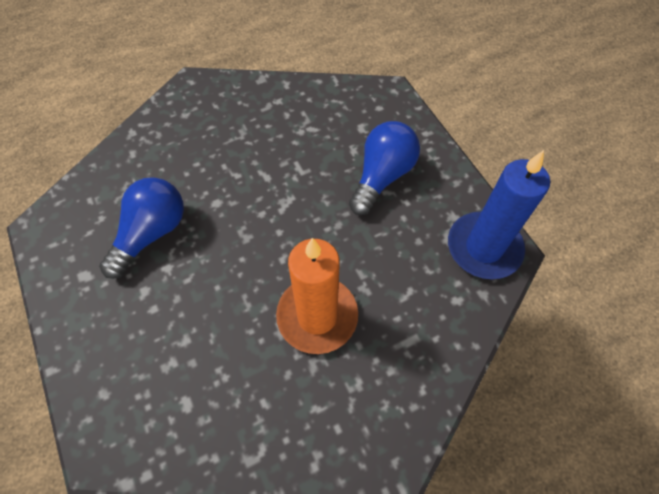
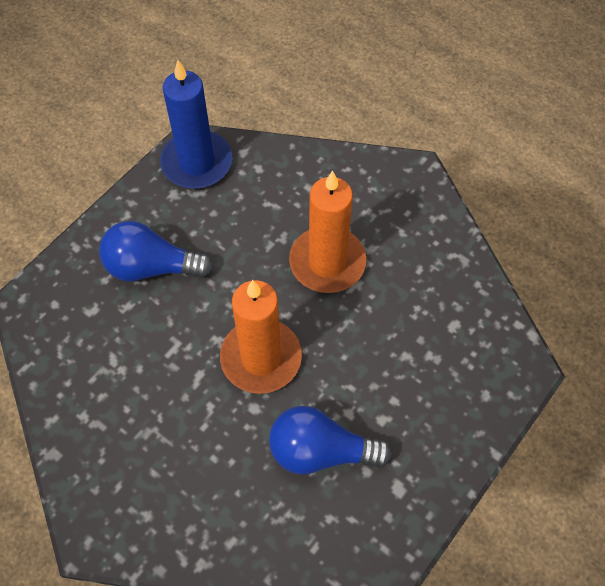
camera: 115 degrees left, 0 degrees up
(254, 223) = (261, 358): none -> orange candle

